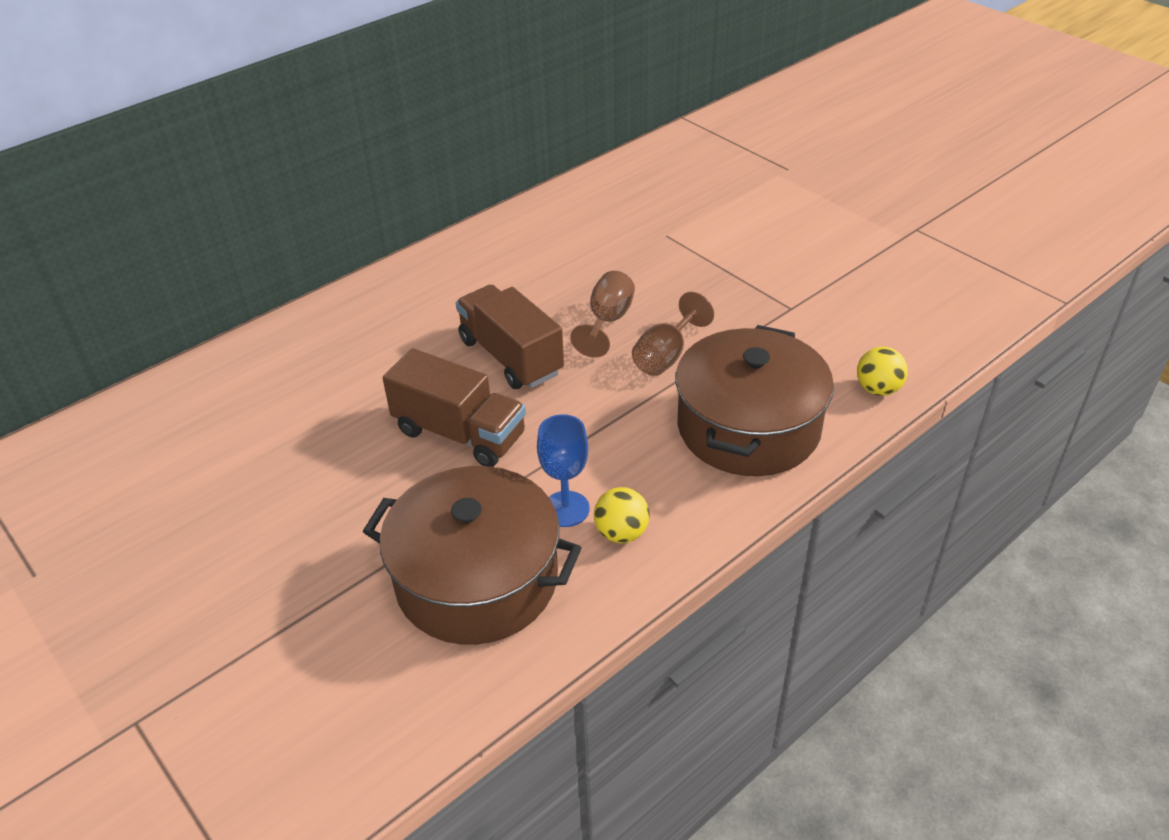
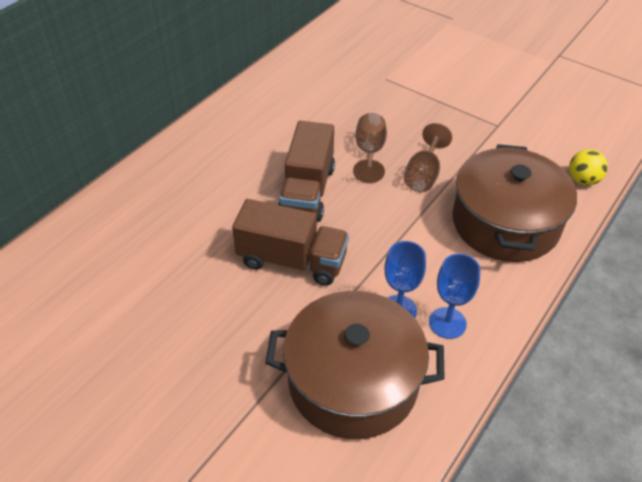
camera: 15 degrees left, 5 degrees up
(511, 357) = (307, 191): brown truck -> brown truck turned 120 degrees counterclockwise
(621, 533) = (447, 323): yellow ball -> blue goblet

